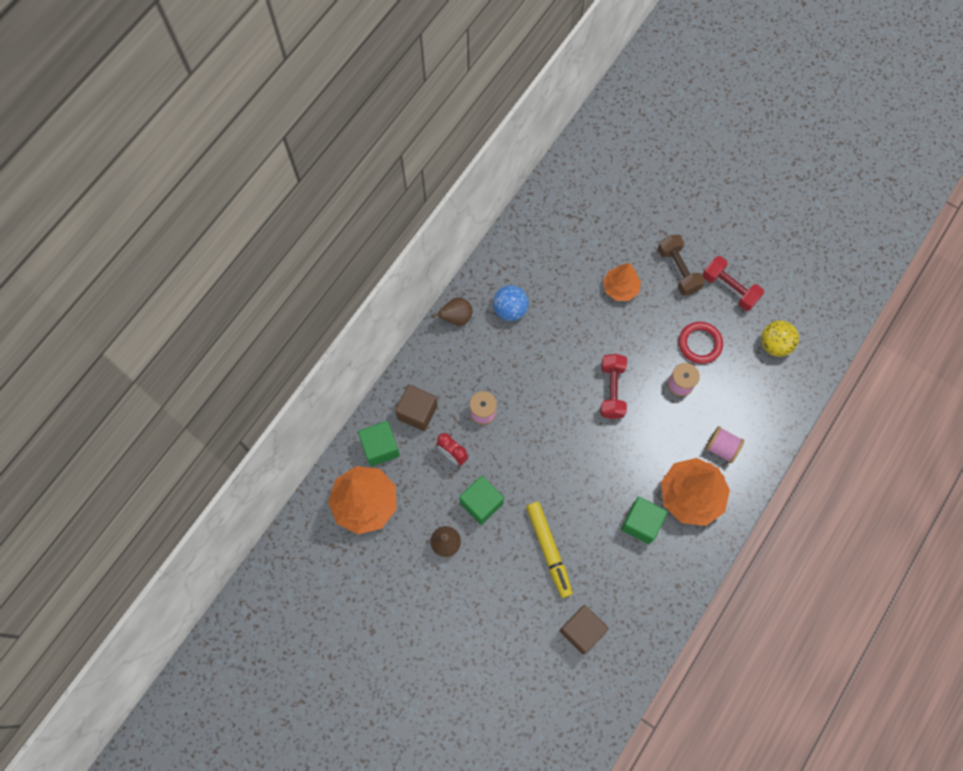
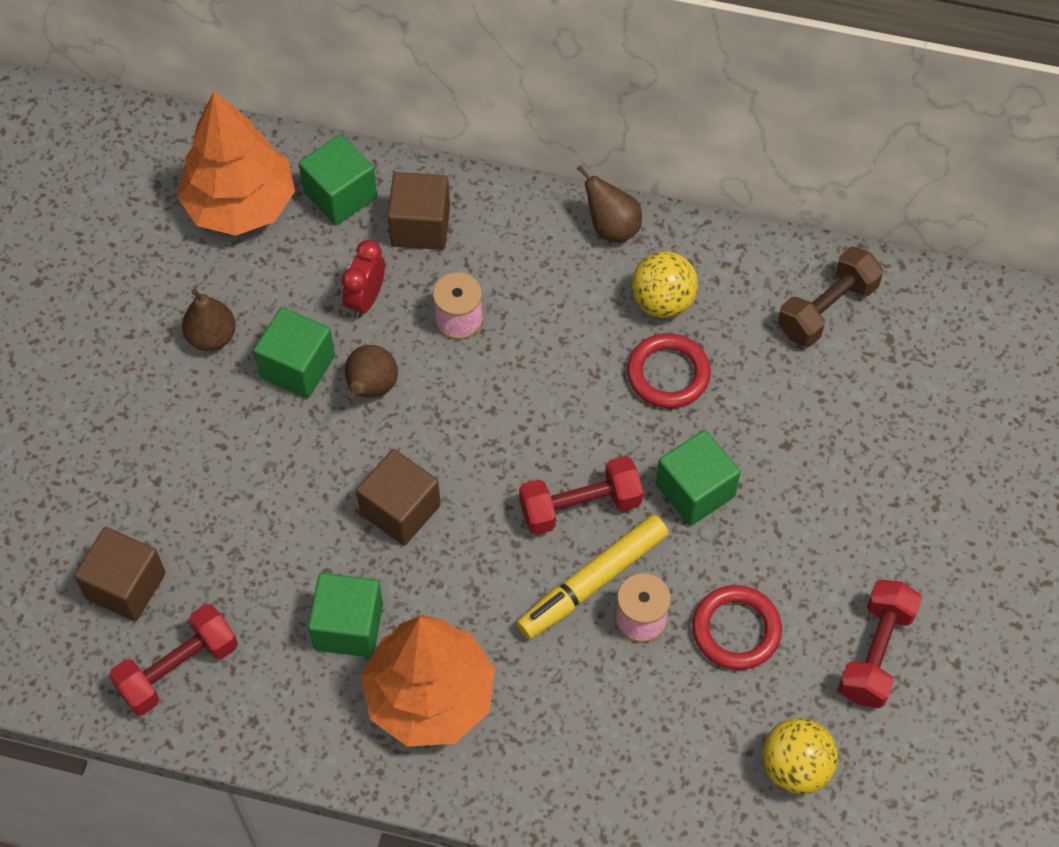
camera: 70 degrees right, 10 degrees down
(508, 469) = (371, 388): none -> brown pear
(510, 310) = (662, 302): blue ball -> yellow ball
(548, 550) = (250, 492): yellow marker -> yellow marker (592, 582)
(552, 322) = (668, 374): none -> red ring
(584, 477) = (400, 510): none -> brown cube
(620, 288) = (785, 463): orange tree -> none
(621, 334) = (695, 490): none -> green cube
(637, 616) = (178, 668): none -> red dumbbell
(678, 270) = (869, 551): brown dumbbell -> brown dumbbell (827, 309)
(721, 448) = (543, 725): pink spool -> none

